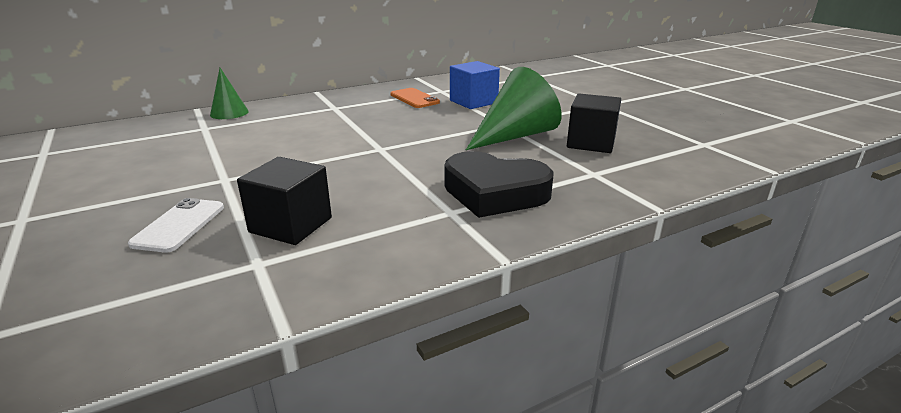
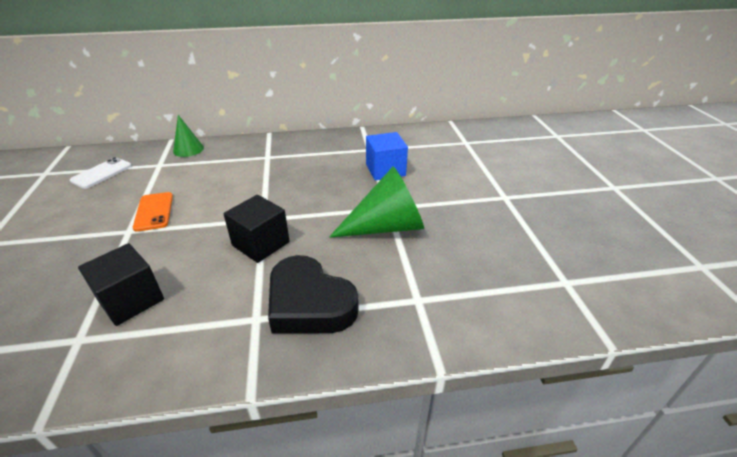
camera: 20 degrees right, 10 degrees up
(179, 225) = (63, 278): white phone -> white phone (102, 173)
(414, 98) = (338, 156): orange phone -> orange phone (154, 211)
(591, 143) = (449, 253): black cube -> black cube (261, 244)

